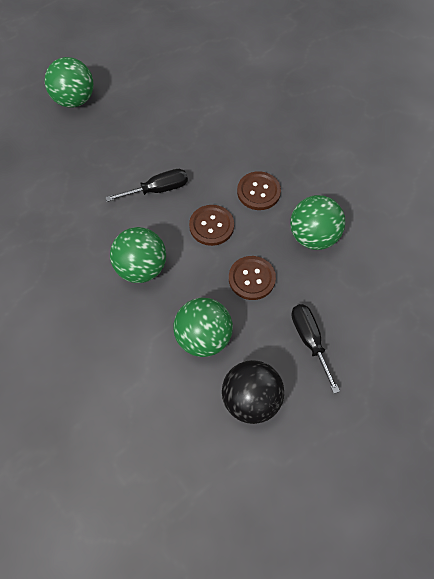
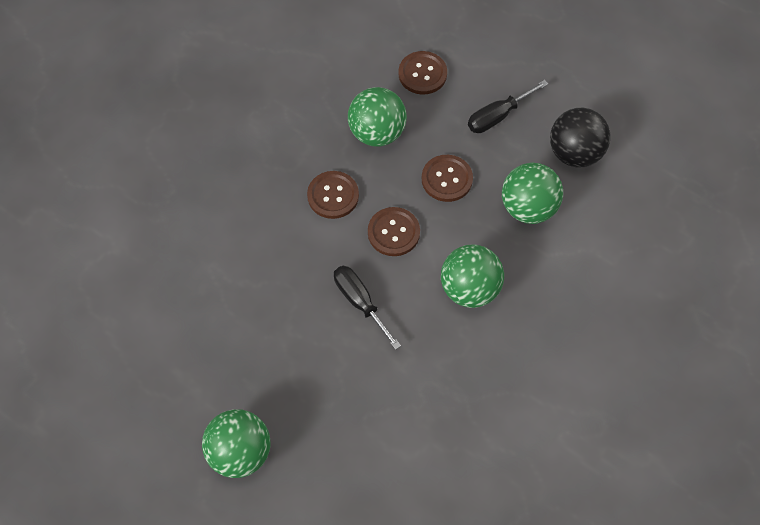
camera: 105 degrees left, 0 degrees up
(371, 288) = (422, 74): none -> brown button

